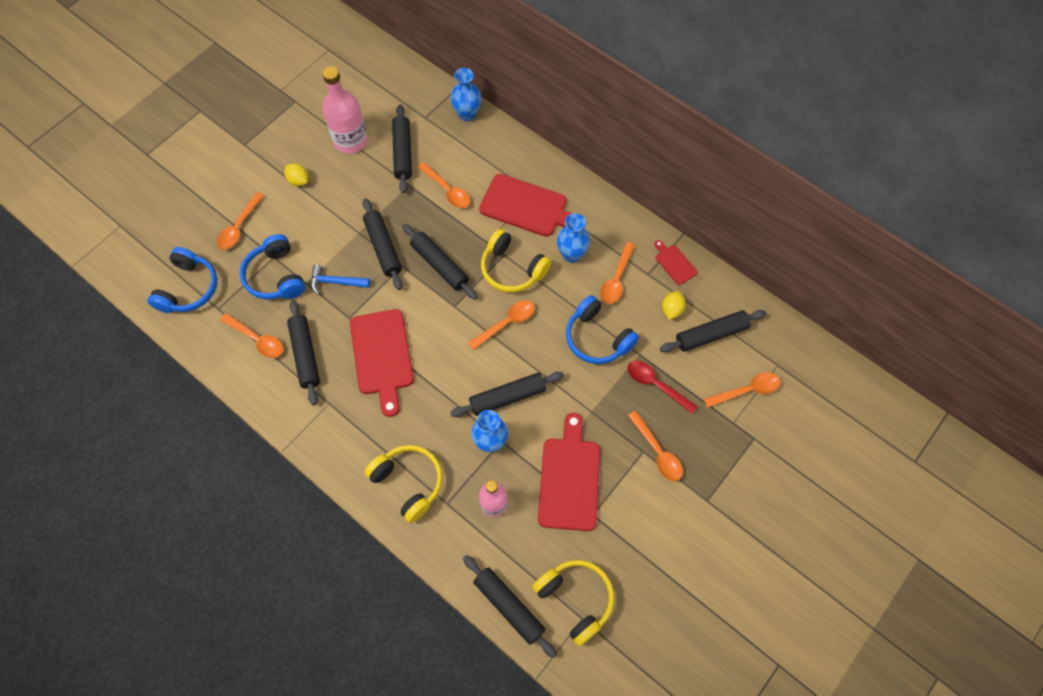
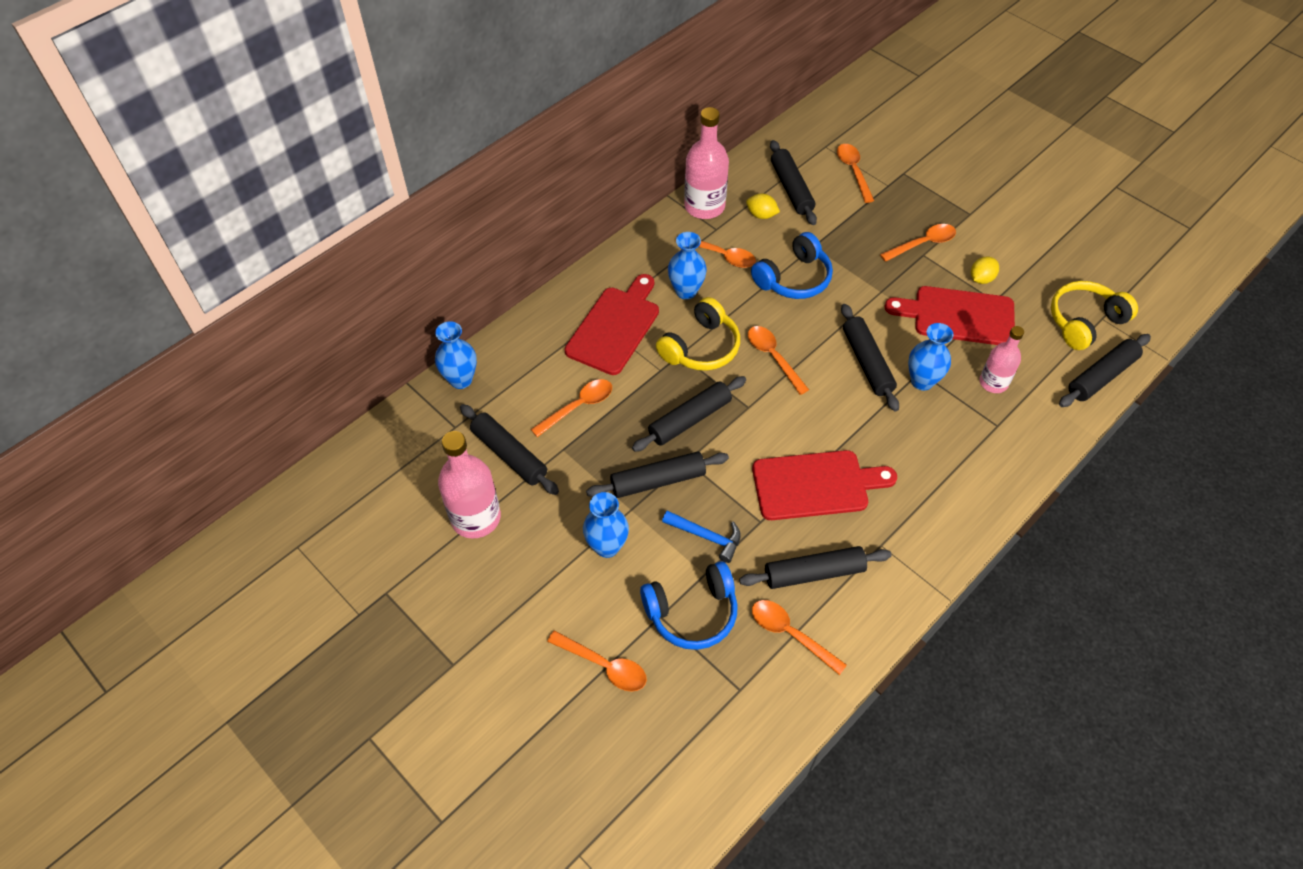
camera: 85 degrees left, 10 degrees down
(188, 288) = (704, 734): blue headphones -> none
(257, 339) = (790, 634): orange spoon -> orange spoon turned 90 degrees counterclockwise
(299, 180) = (534, 585): yellow lemon -> yellow lemon (981, 279)
(328, 220) = (607, 546): none -> blue vase
(336, 282) = (706, 536): blue hammer -> blue hammer turned 75 degrees counterclockwise
(403, 153) = (509, 454): black rolling pin -> black rolling pin turned 45 degrees clockwise
(408, 483) = (977, 461): yellow headphones -> none
(656, 384) = (848, 237): red spoon -> none
(674, 263) = (704, 206): red cutting board -> pink bottle

